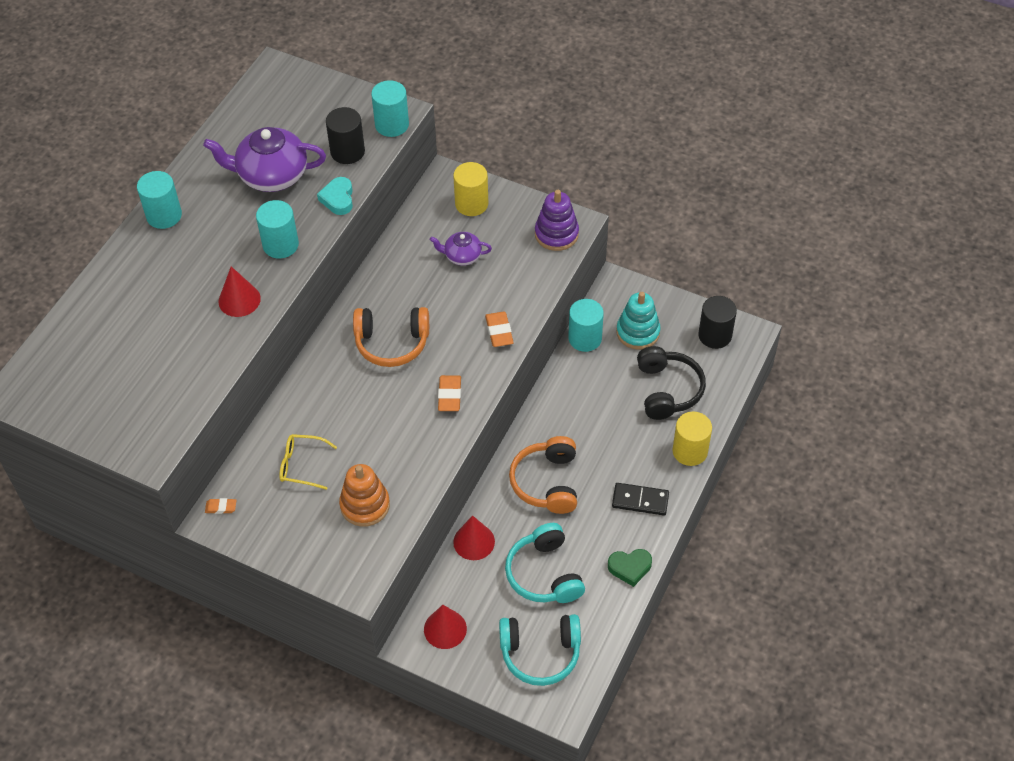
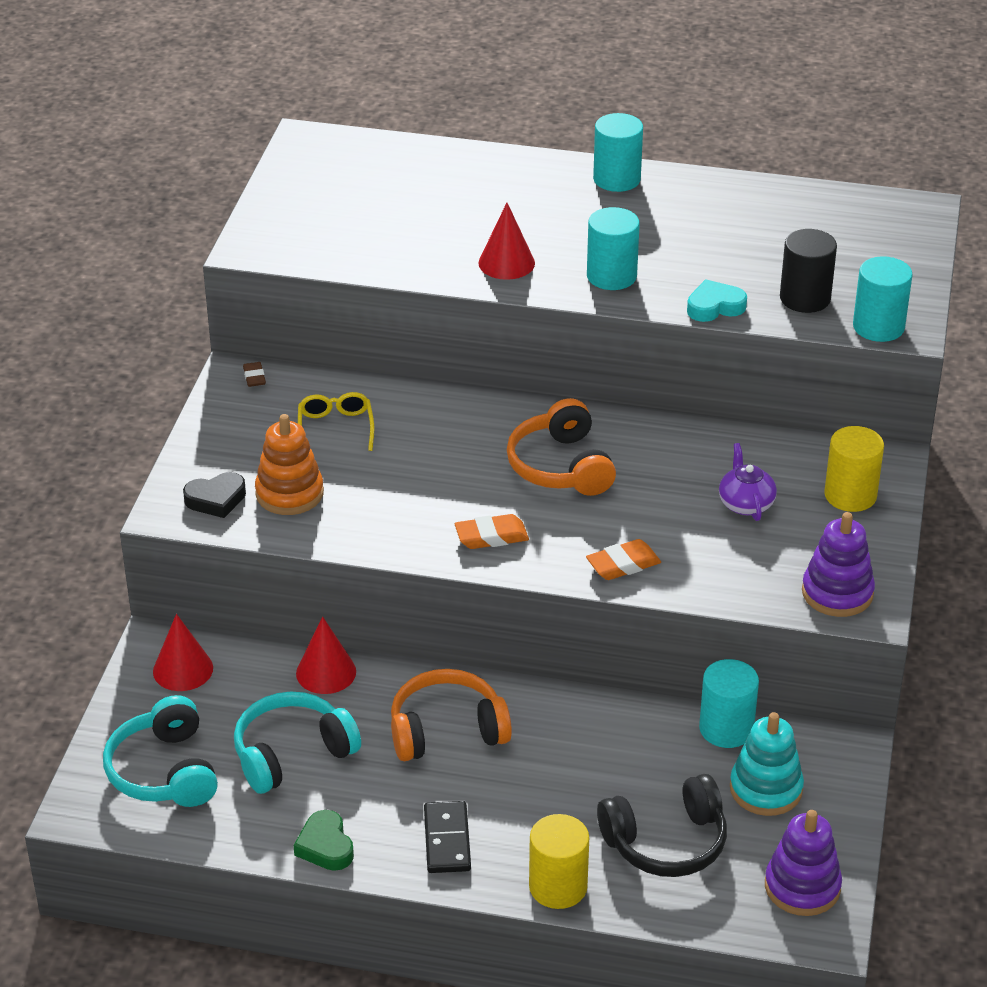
camera: 75 degrees right, 15 degrees down
(221, 507) = (254, 377): orange eraser -> brown eraser
(271, 175) = (727, 245): purple teapot -> none
(355, 552) = (216, 499): none -> black heart
(715, 335) = (802, 887): black cylinder -> purple stacking toy

